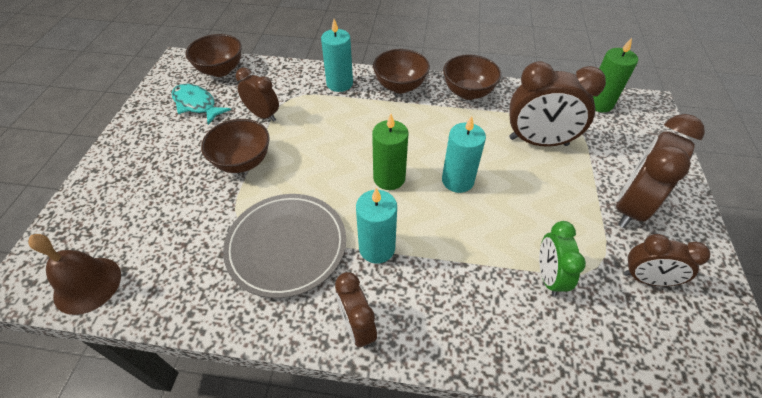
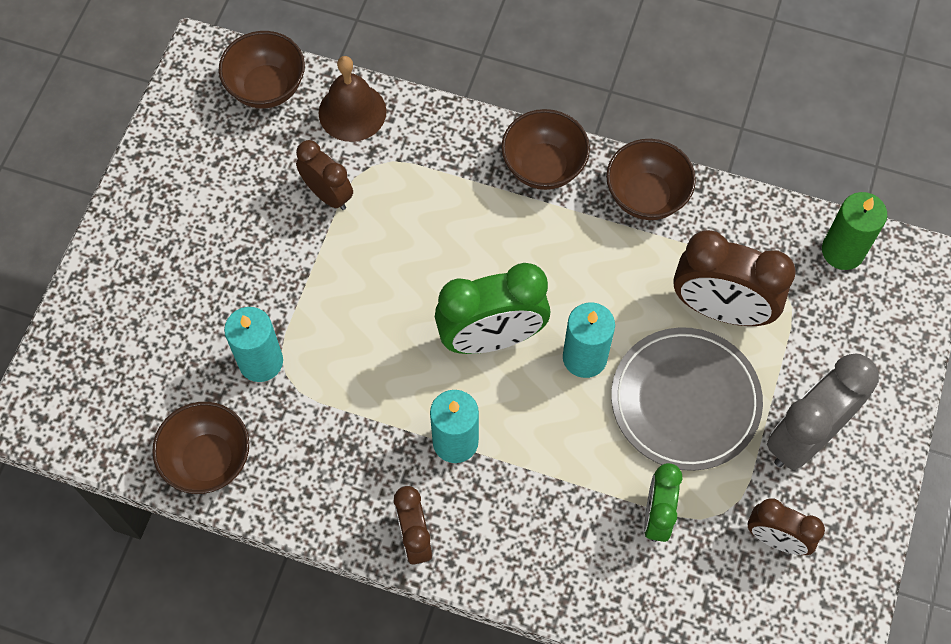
camera: 10 degrees right, 15 degrees up
(87, 285) = (107, 432): brown bell -> brown bell (352, 112)
(197, 104) = (230, 157): turquoise fish -> none
(243, 162) = (294, 277): brown bowl -> brown bowl (208, 460)
(286, 246) = (344, 420): grey plate -> grey plate (685, 401)
(339, 84) = (450, 146): turquoise candle -> turquoise candle (261, 361)
(389, 178) = (491, 338): green candle -> green clock
(630, 206) = (805, 437): brown clock -> grey clock

